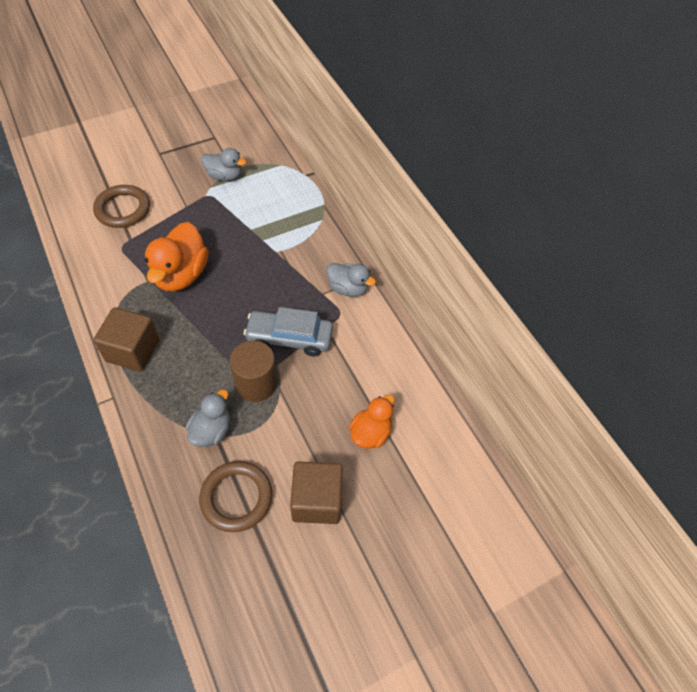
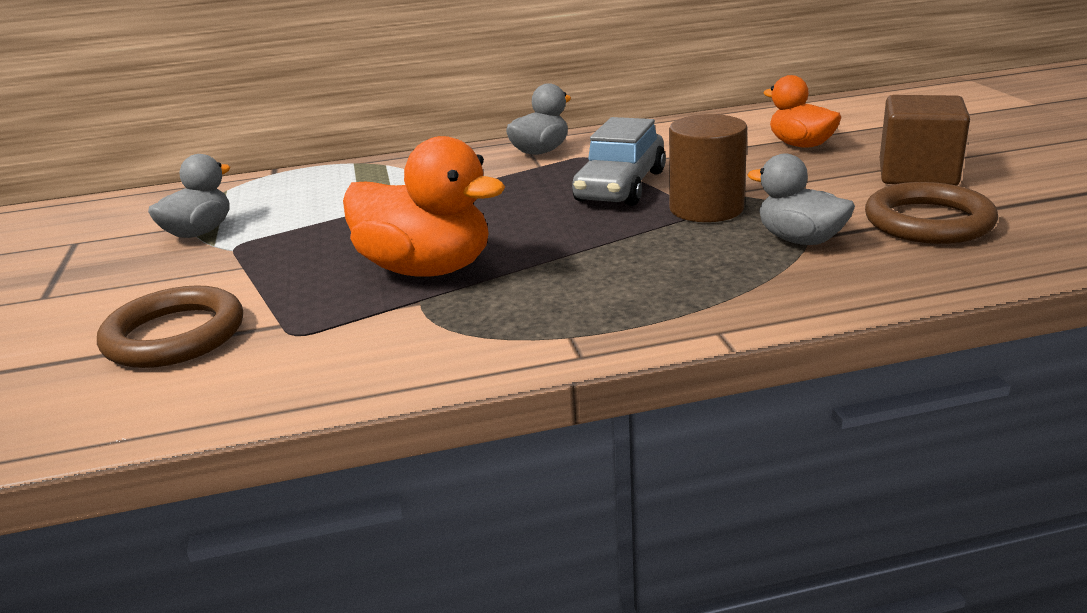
camera: 70 degrees left, 30 degrees down
(133, 350) = (602, 313): brown cube -> none

